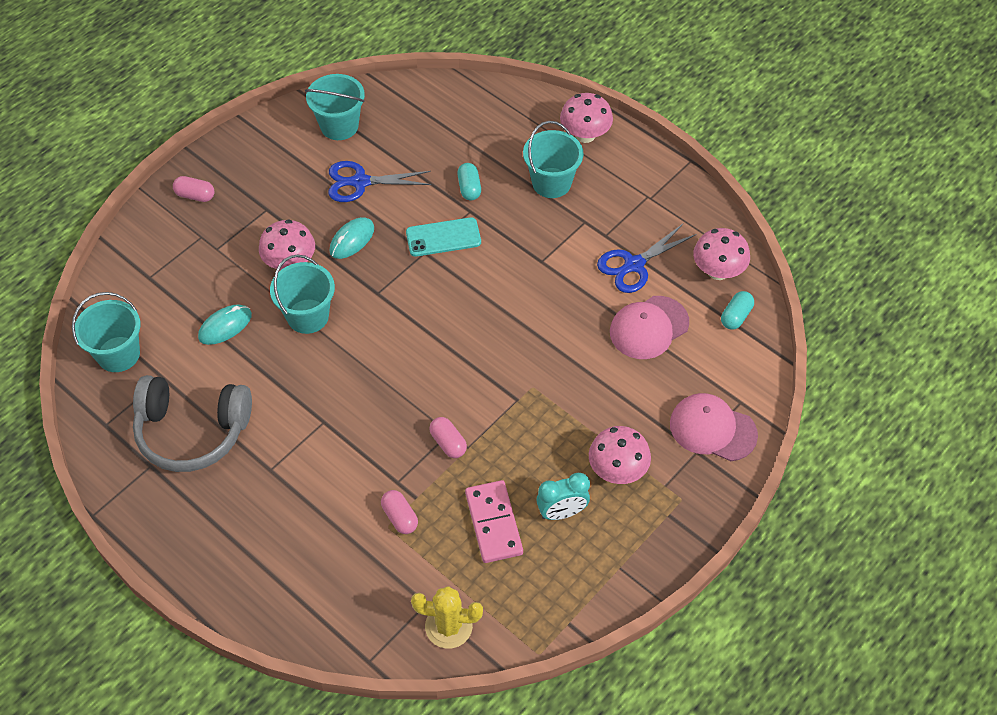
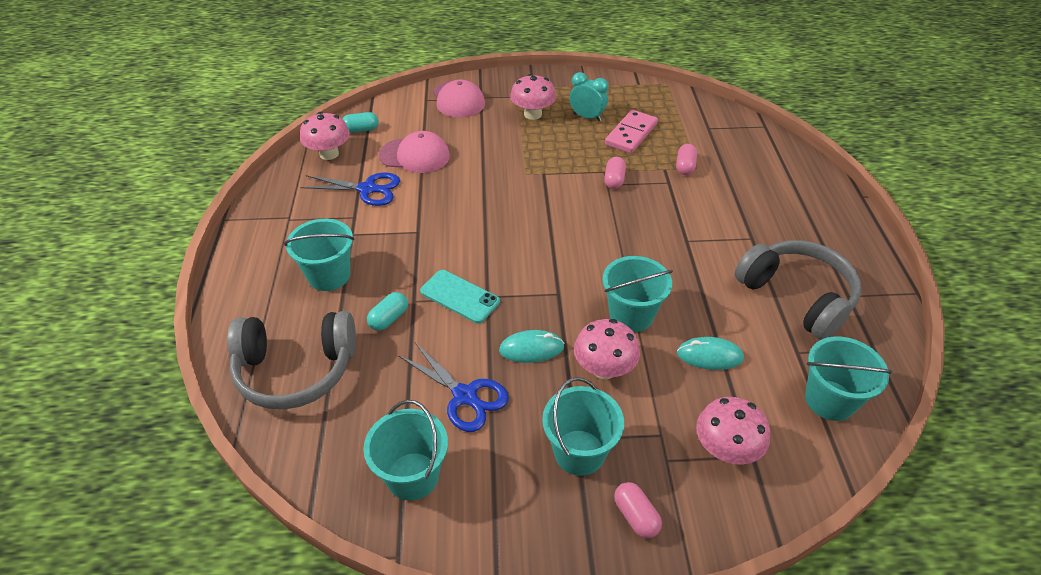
camera: 135 degrees left, 10 degrees down
(257, 203) = (579, 452): none -> turquoise bucket
(448, 626) = (704, 114): yellow cactus -> none
(480, 121) = (296, 370): none -> grey headphones
(585, 135) = (248, 291): pink mushroom -> pink mushroom (726, 449)

